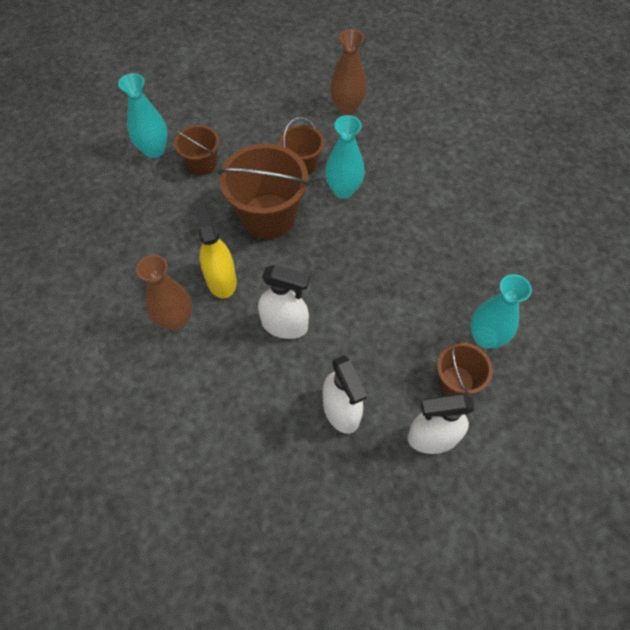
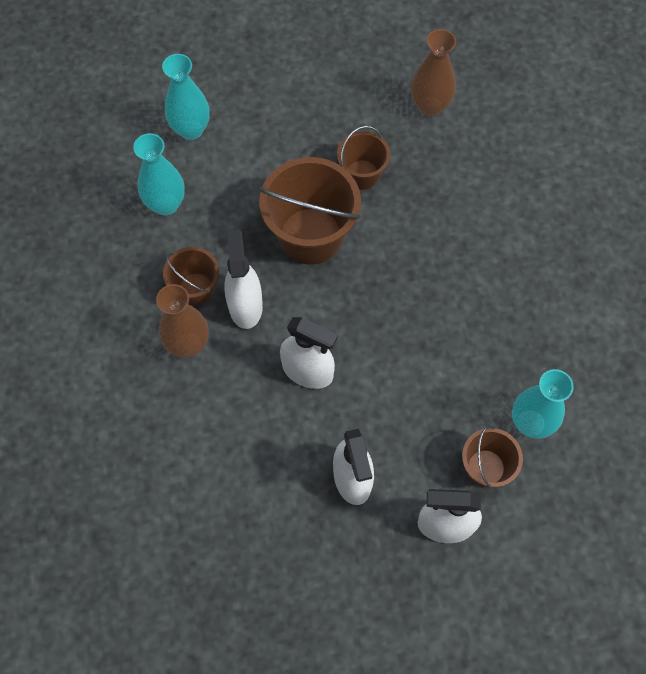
camera: 10 degrees right, 5 degrees up
(202, 164) = (244, 156): brown bucket -> brown bucket (196, 289)
(221, 280) = (245, 305): yellow spray bottle -> white spray bottle
(343, 190) = (405, 216): turquoise vase -> turquoise vase (166, 204)

